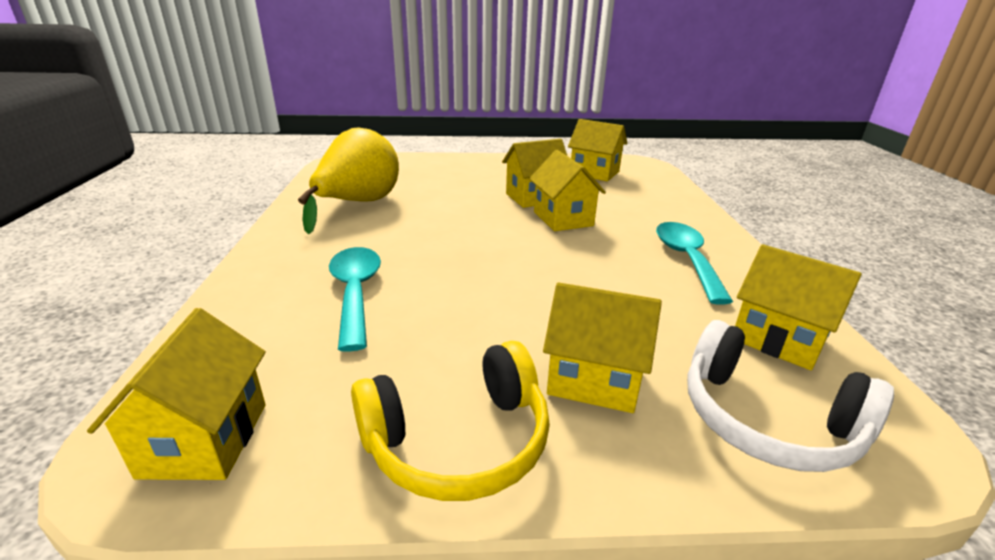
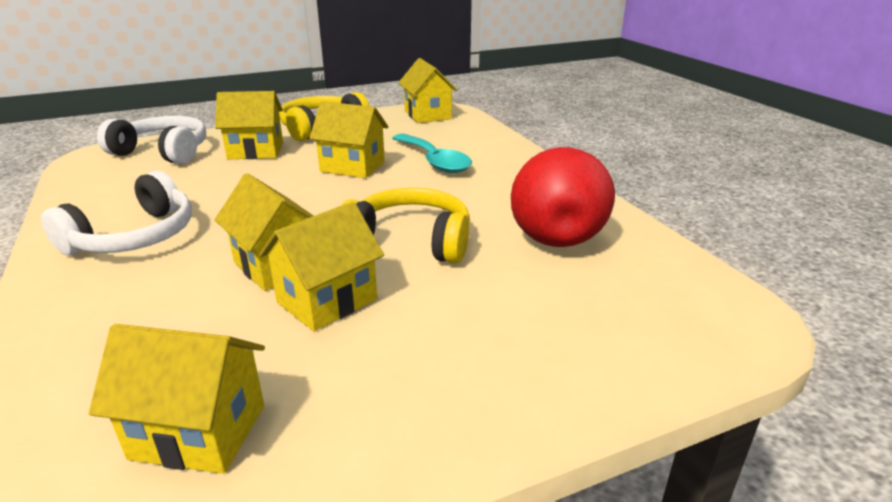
camera: 160 degrees right, 0 degrees up
(358, 204) = (554, 232): yellow pear -> red pear
(462, 217) = (410, 241): none -> yellow headphones
(686, 259) = (134, 237): turquoise spoon -> white headphones
(778, 339) = (111, 186): yellow house -> yellow house (352, 166)

